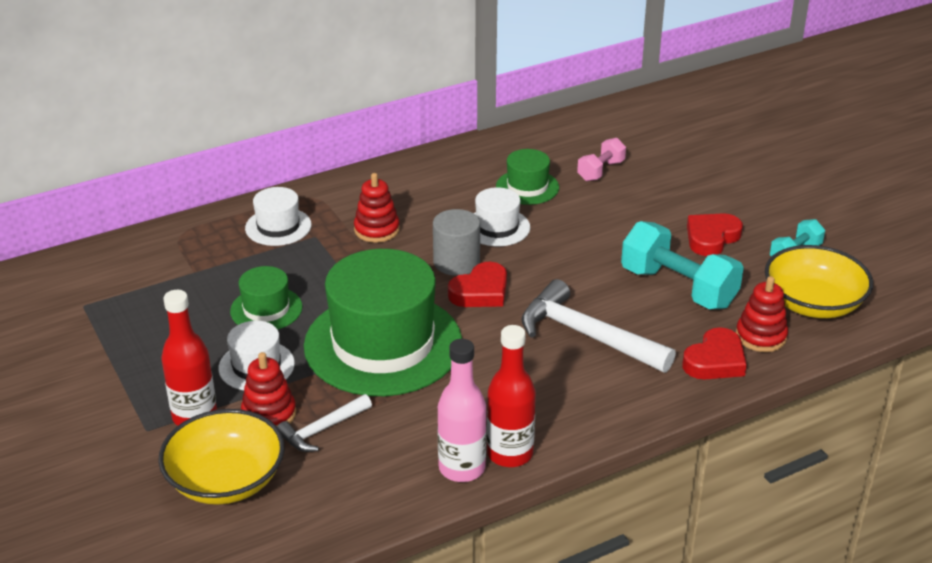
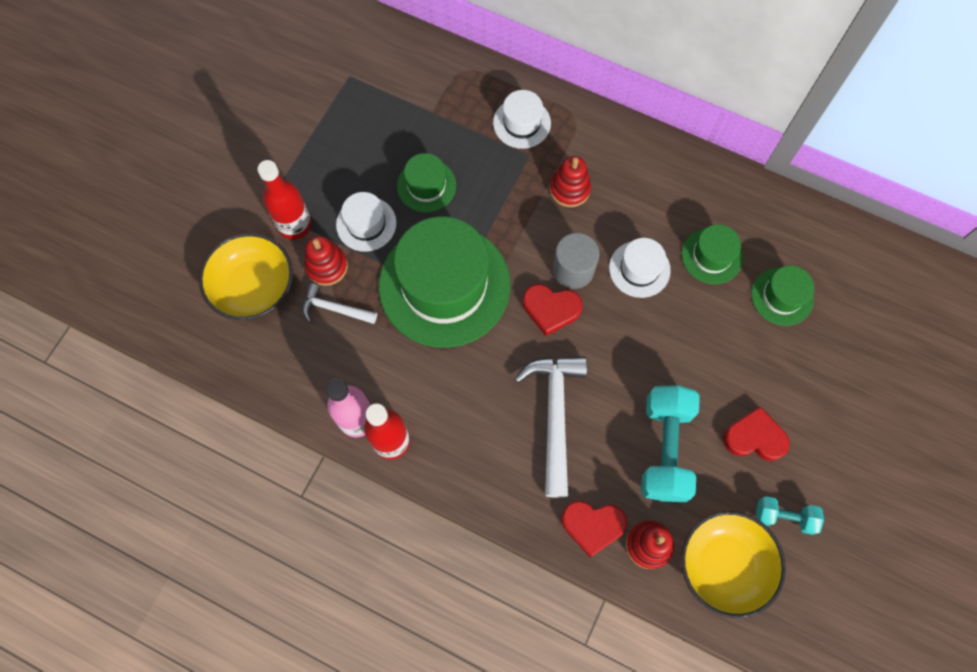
camera: 55 degrees right, 35 degrees up
(601, 171) = (782, 296): pink dumbbell -> green hat

